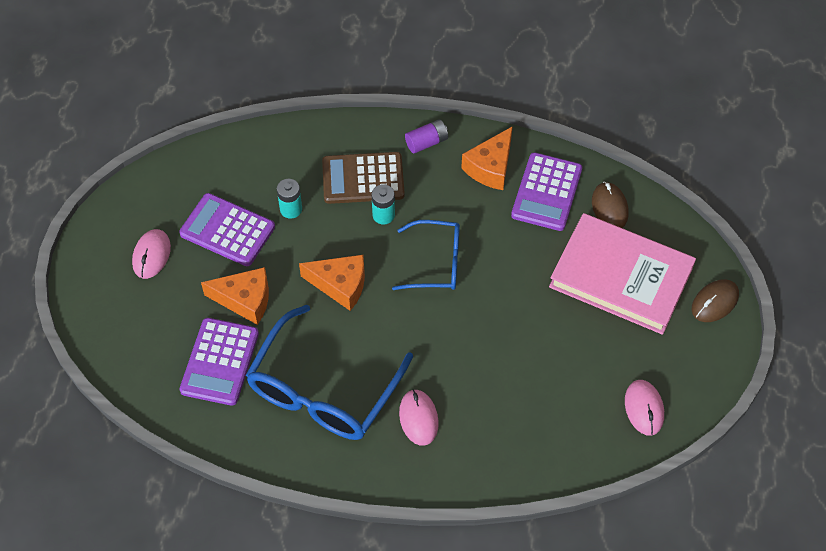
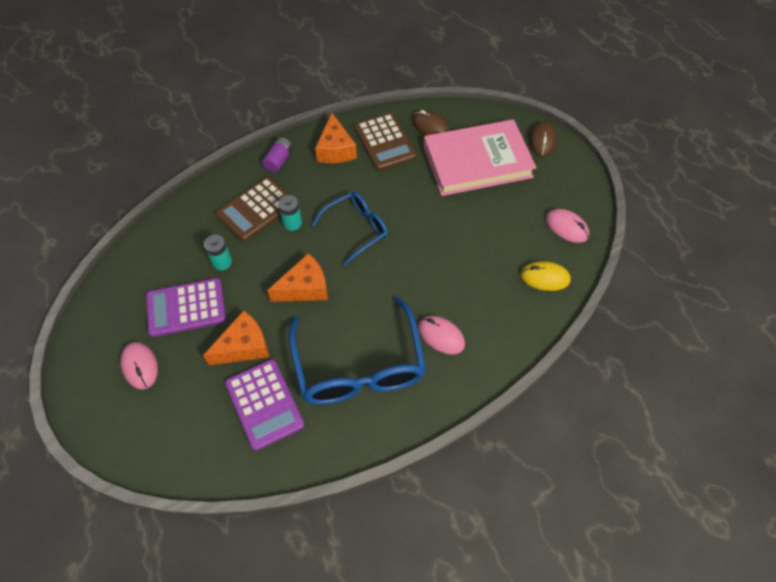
camera: 40 degrees left, 0 degrees up
(547, 192) = (385, 142): purple calculator -> brown calculator
(569, 439) = (544, 277): none -> yellow mouse

